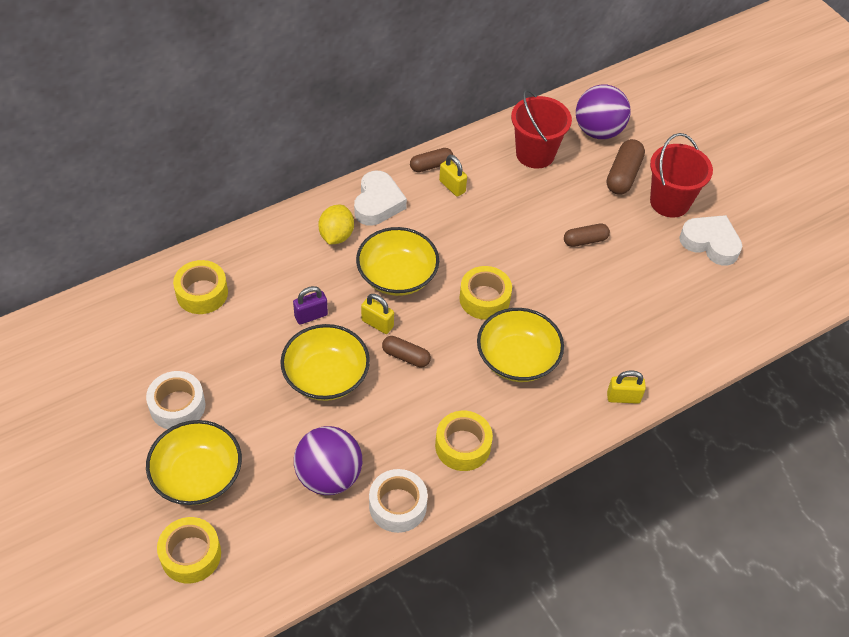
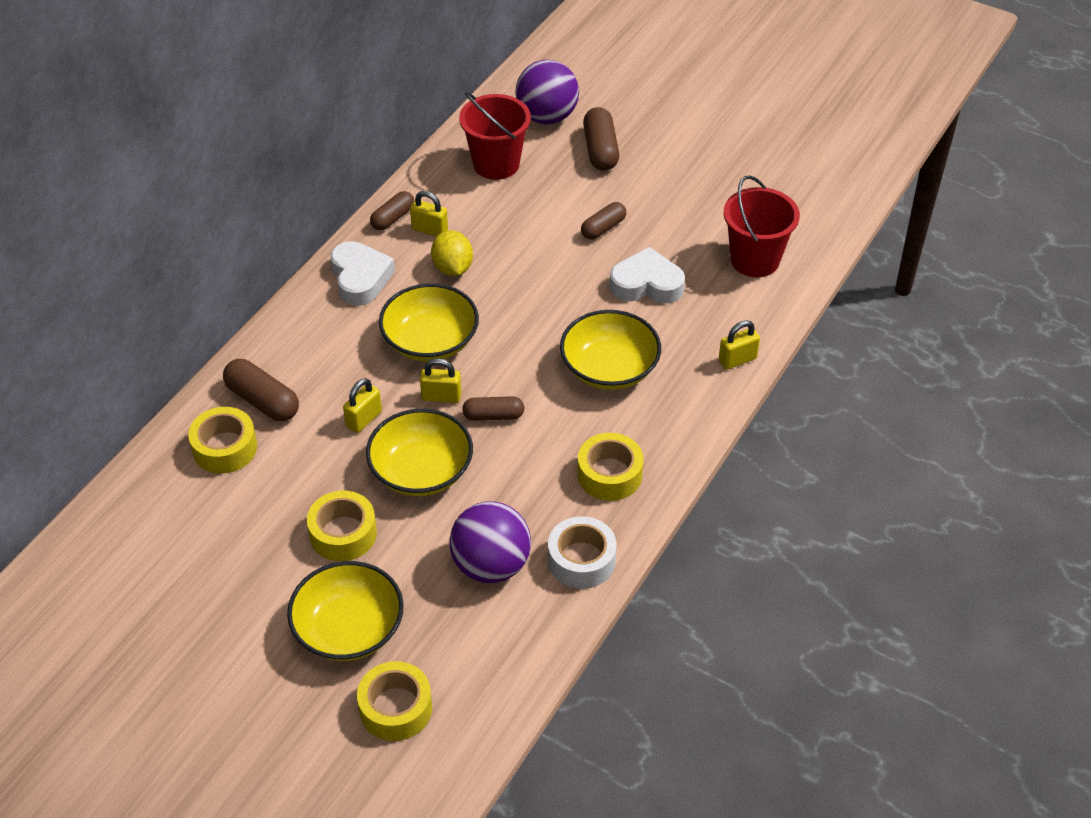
camera: 25 degrees left, 5 degrees down
(177, 406) = (277, 572): white tape -> none
(250, 268) = (262, 401): none -> brown capsule
(311, 315) = (364, 419): purple padlock -> yellow padlock
(336, 235) = (336, 328): yellow lemon -> yellow lemon (452, 268)
(484, 298) = (537, 325): yellow tape -> yellow tape (343, 534)
(669, 202) = (663, 158): red bucket -> red bucket (755, 260)
(710, 243) = (728, 181): white heart -> white heart (646, 284)

